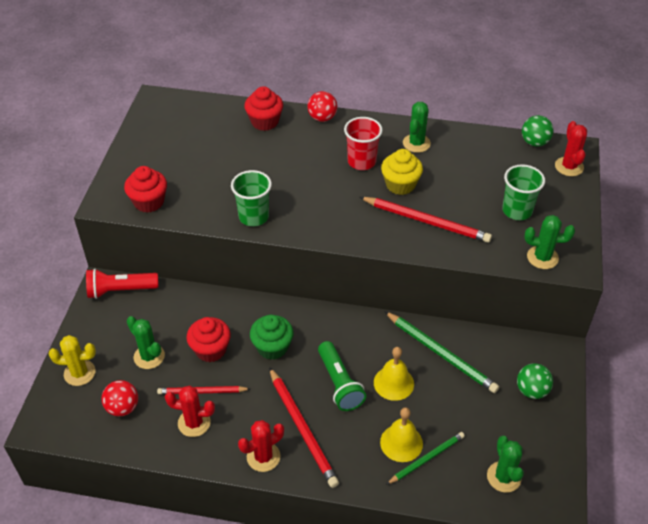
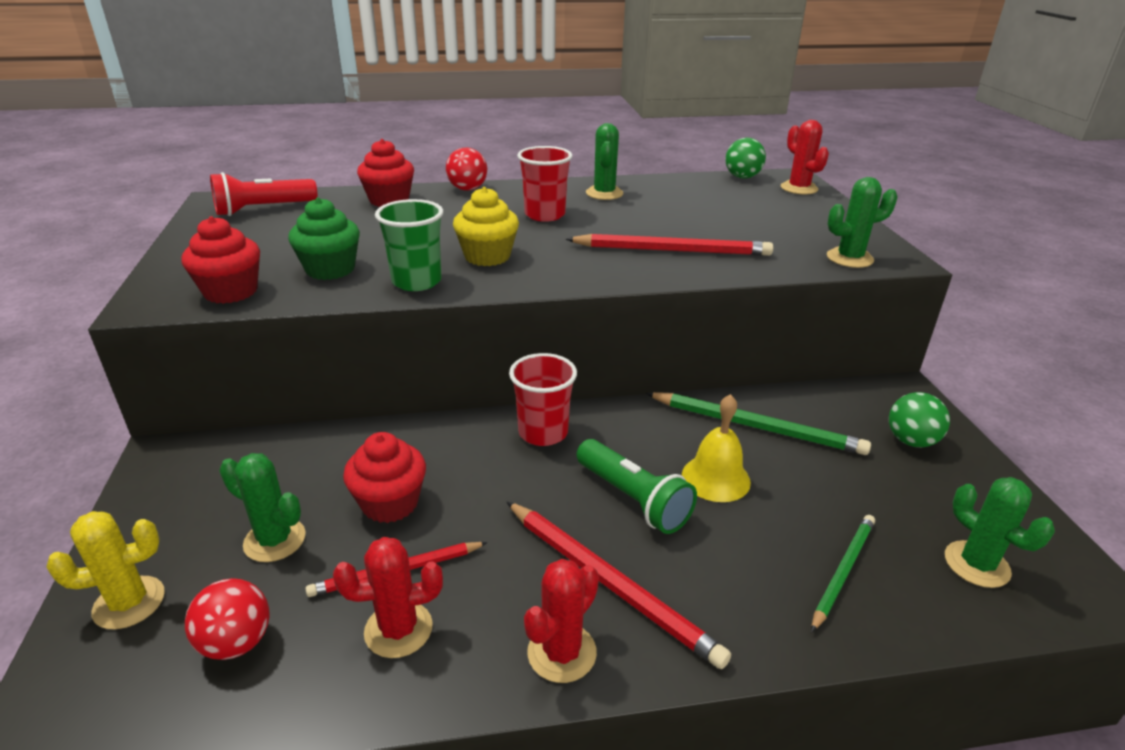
camera: 20 degrees left, 15 degrees down
(120, 290) = (198, 456): red flashlight -> red flashlight (263, 209)
(272, 347) = (497, 475): green cupcake -> green cupcake (330, 269)
(310, 324) = (543, 432): none -> red cup
(400, 185) = (611, 226): yellow cupcake -> yellow cupcake (487, 256)
(401, 443) = (786, 558): yellow bell -> none
(517, 211) = (777, 226): green cup -> none

